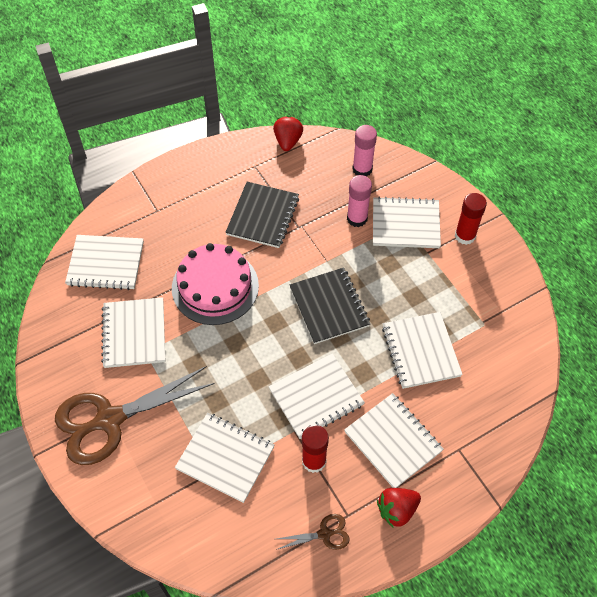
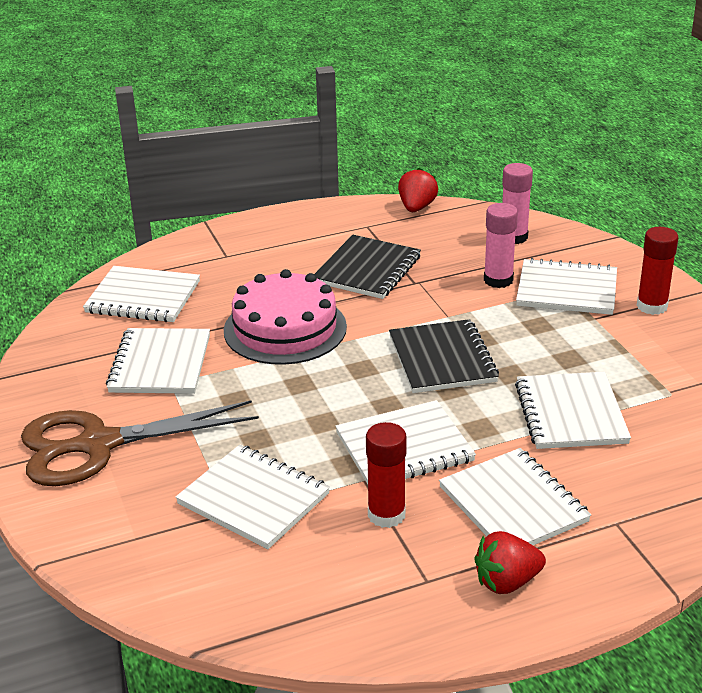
camera: 10 degrees right, 25 degrees down
(324, 534) = (385, 598): brown scissors -> none

